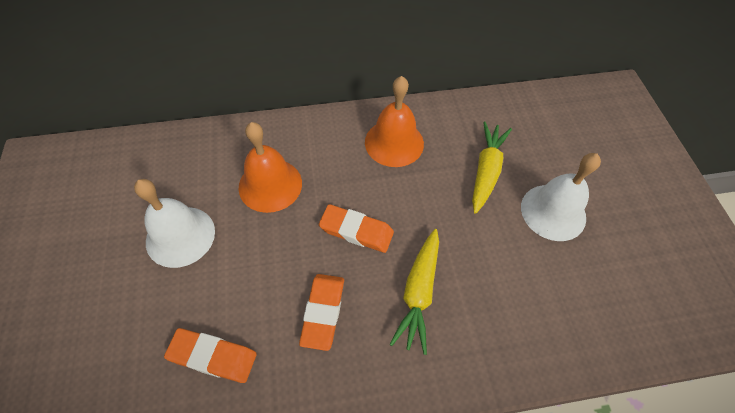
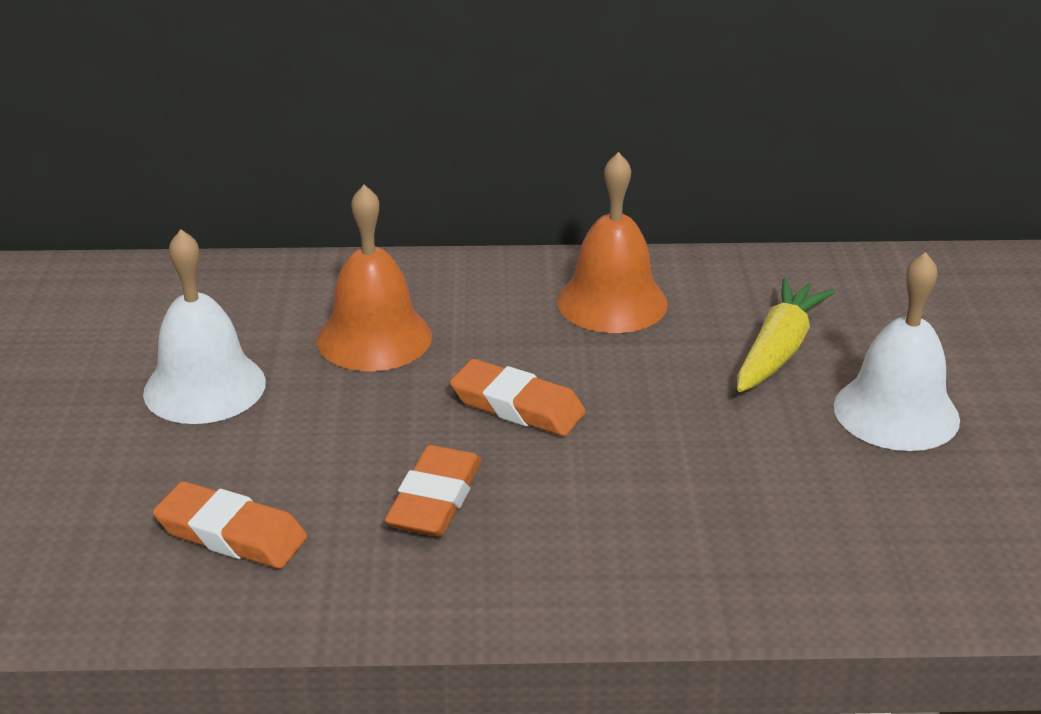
camera: 10 degrees right, 25 degrees down
(418, 292) = (614, 491): yellow carrot -> none

